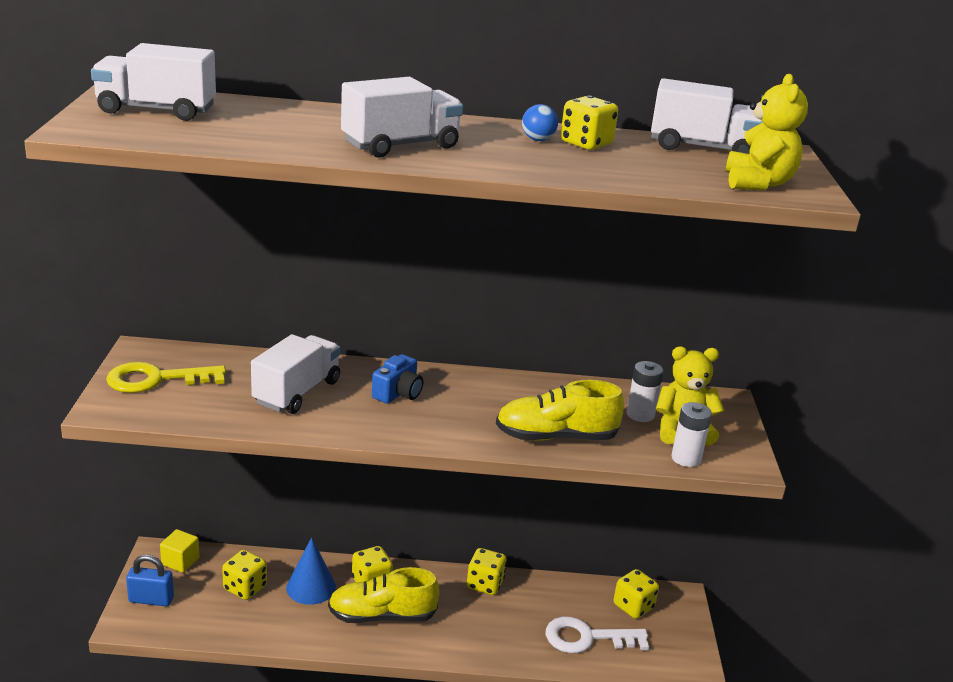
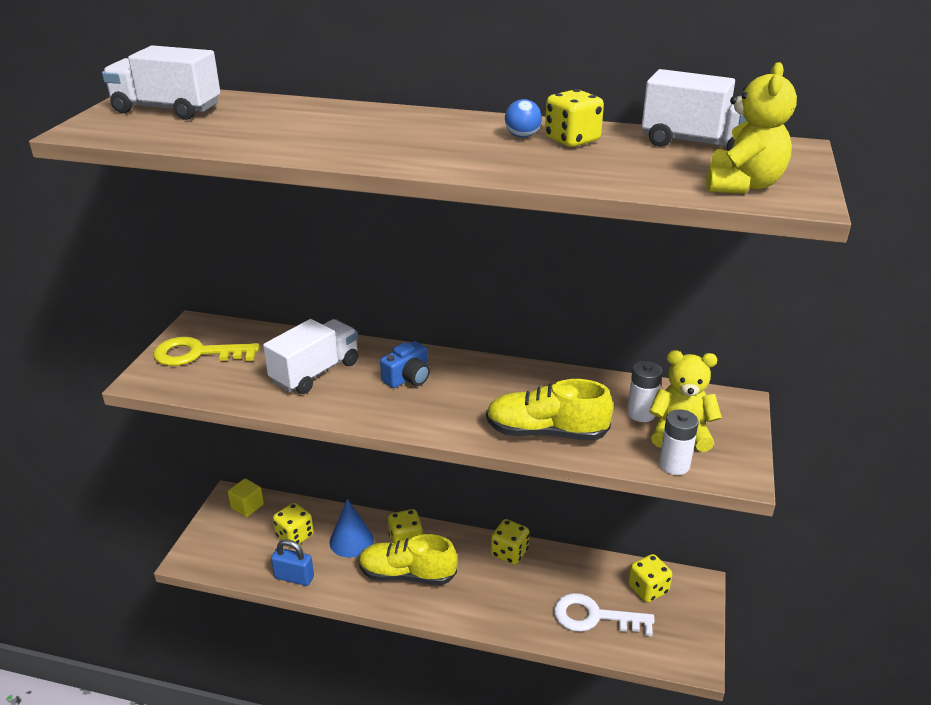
camera: 15 degrees right, 5 degrees up
(151, 600) = (214, 539): blue padlock -> blue padlock (294, 577)
(400, 145) = (375, 143): white truck -> none

